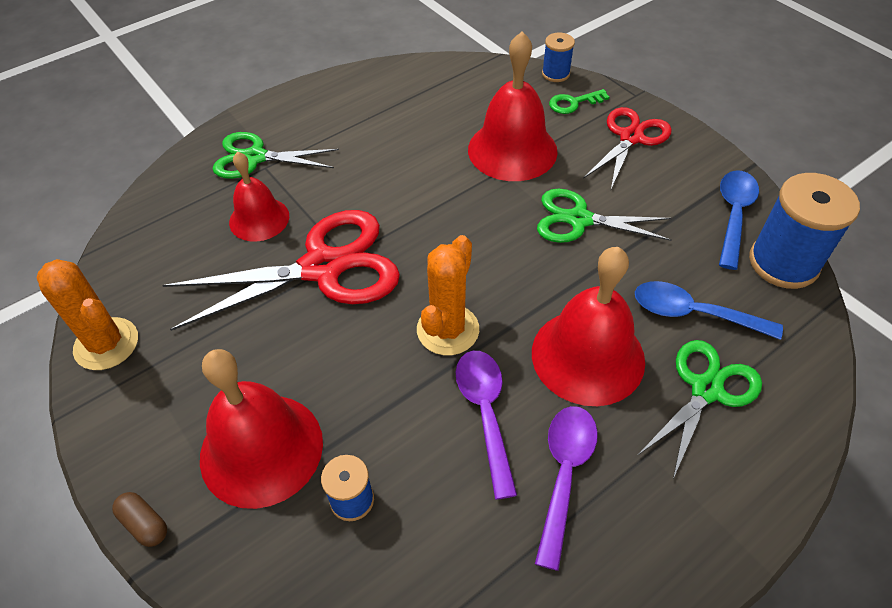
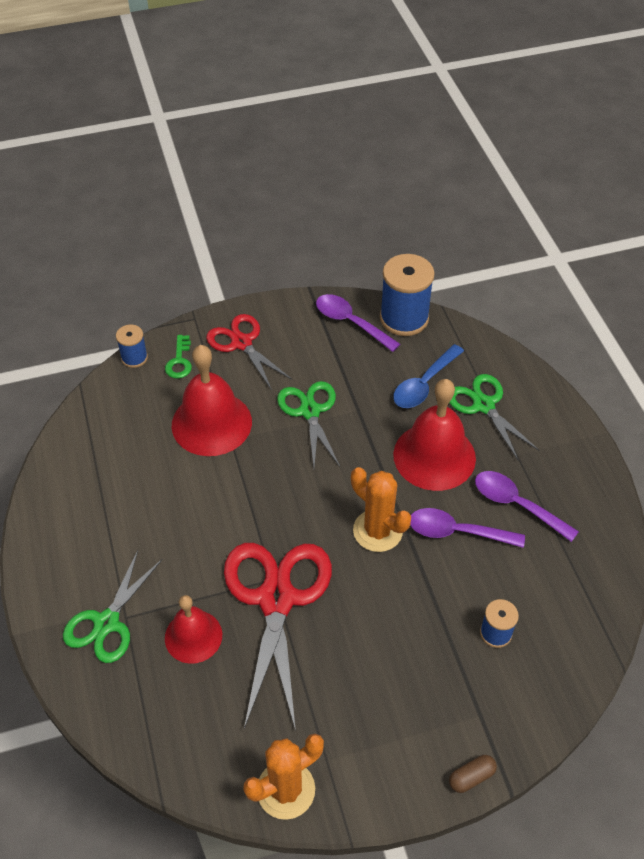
camera: 70 degrees left, 0 degrees up
(261, 449) = (435, 683): red bell -> none
(578, 219) = (310, 411): green scissors -> green scissors turned 135 degrees clockwise
(733, 215) = (350, 322): blue spoon -> purple spoon

